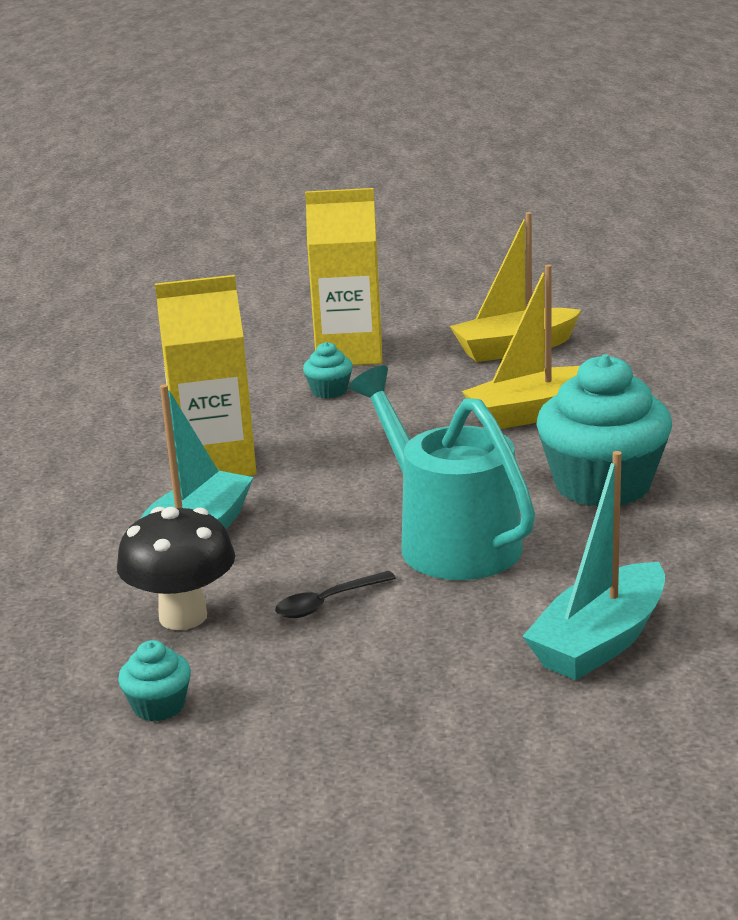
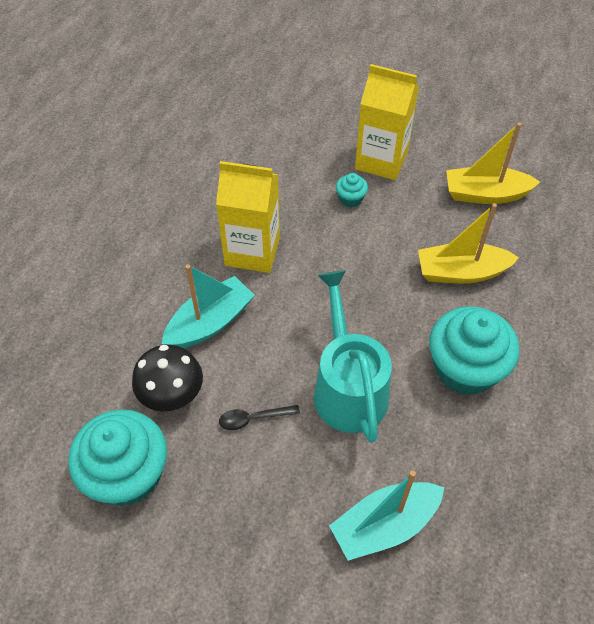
camera: 20 degrees right, 30 degrees up
(159, 706) = (127, 474): turquoise cupcake -> turquoise cupcake, size x2.29

